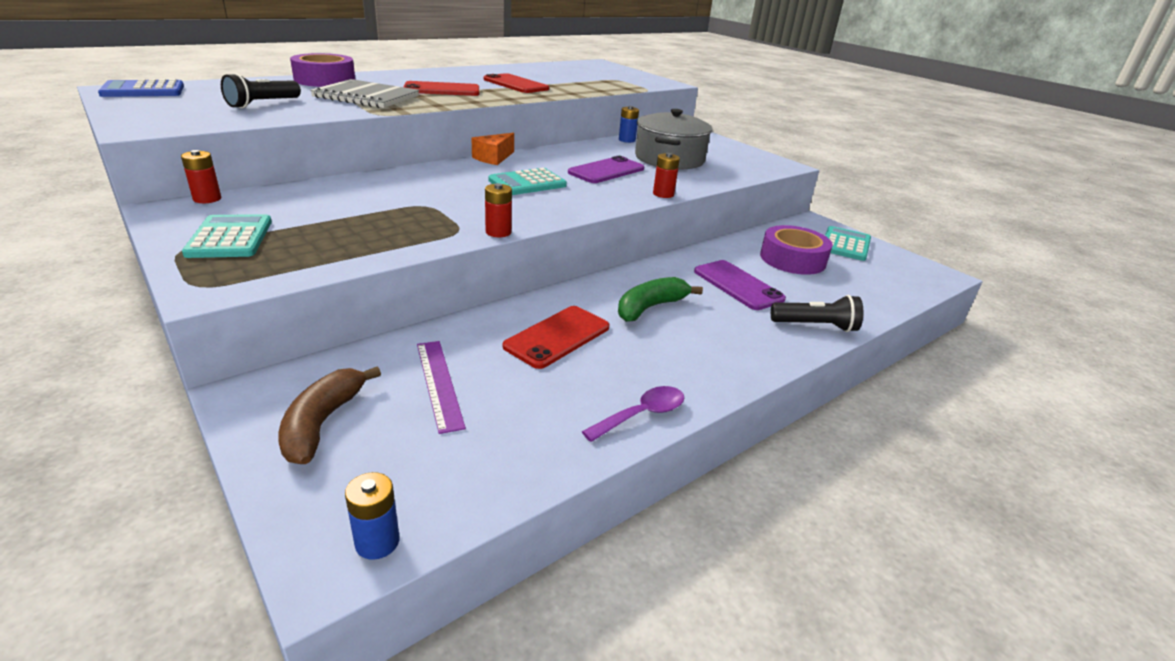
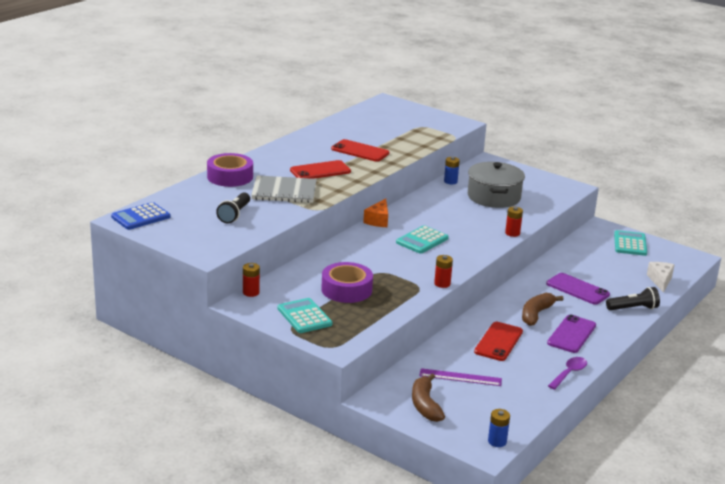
camera: 15 degrees left, 5 degrees down
(439, 383) = (460, 377): purple ruler -> purple ruler turned 45 degrees counterclockwise
(606, 171) = (461, 218): purple phone -> purple phone (571, 334)
(650, 307) = (536, 314): green banana -> brown banana
(792, 259) = (601, 263): purple tape -> purple tape (346, 290)
(875, 295) = (660, 281): none -> white cheese

